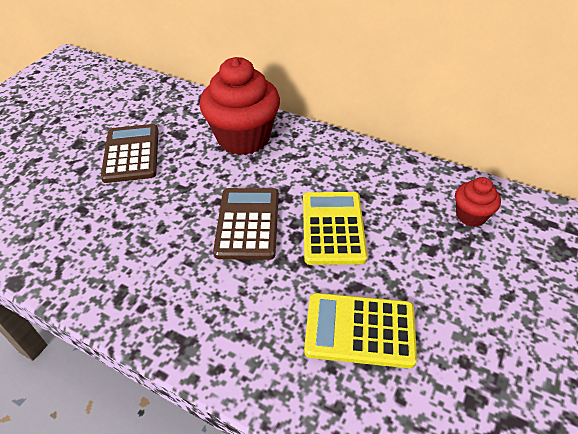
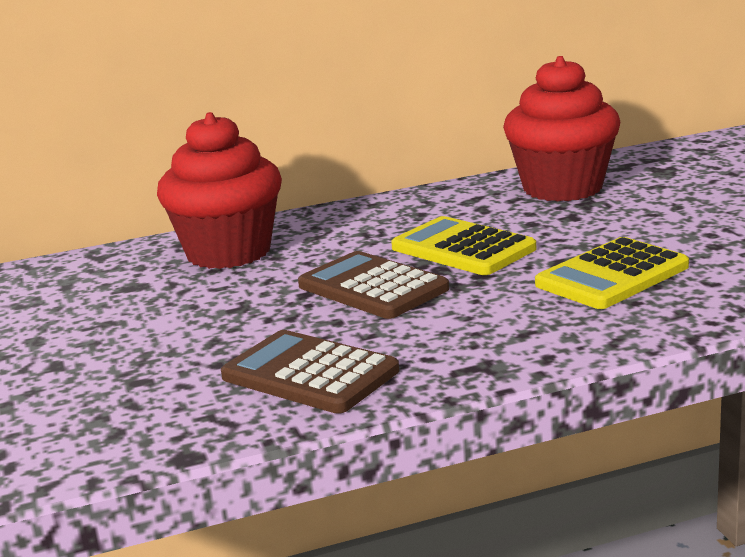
camera: 45 degrees left, 25 degrees down
(131, 154) = (102, 324): brown calculator -> brown calculator (310, 374)
(470, 215) = (562, 188): red cupcake -> red cupcake, size x2.07

